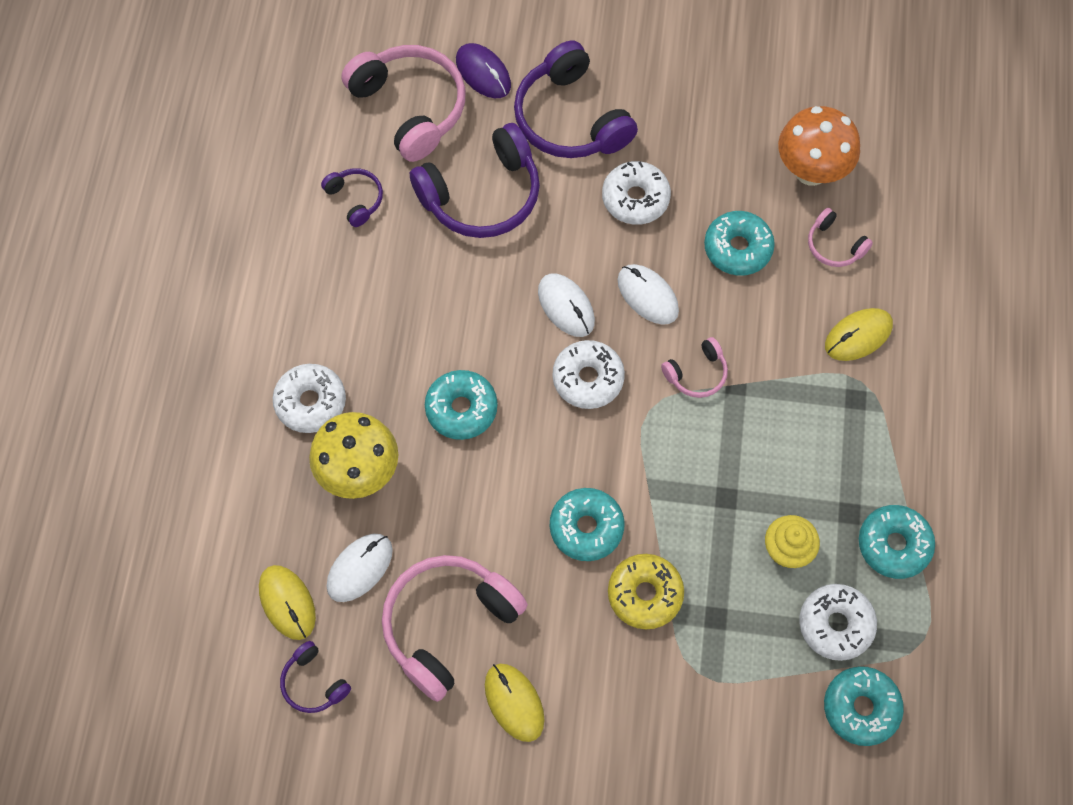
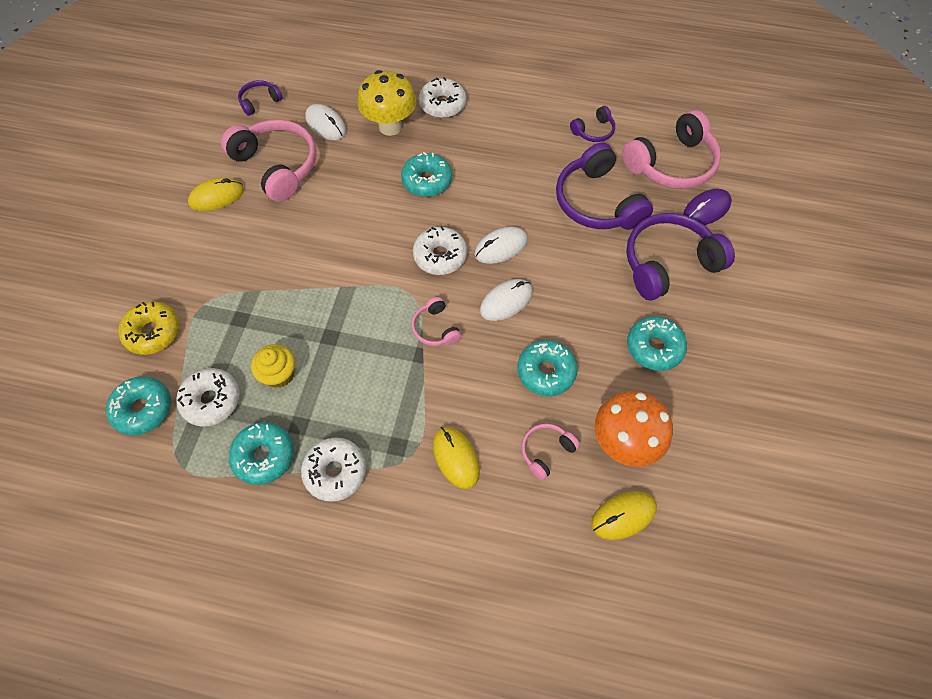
camera: 95 degrees right, 5 degrees down
(287, 603) = (312, 91): yellow mouse -> yellow mouse (623, 516)
(586, 527) = (326, 245): turquoise donut -> turquoise donut (654, 347)
(635, 198) = (594, 301): white donut -> white donut (335, 471)
(645, 594) = (269, 276): yellow donut -> yellow donut (153, 332)

